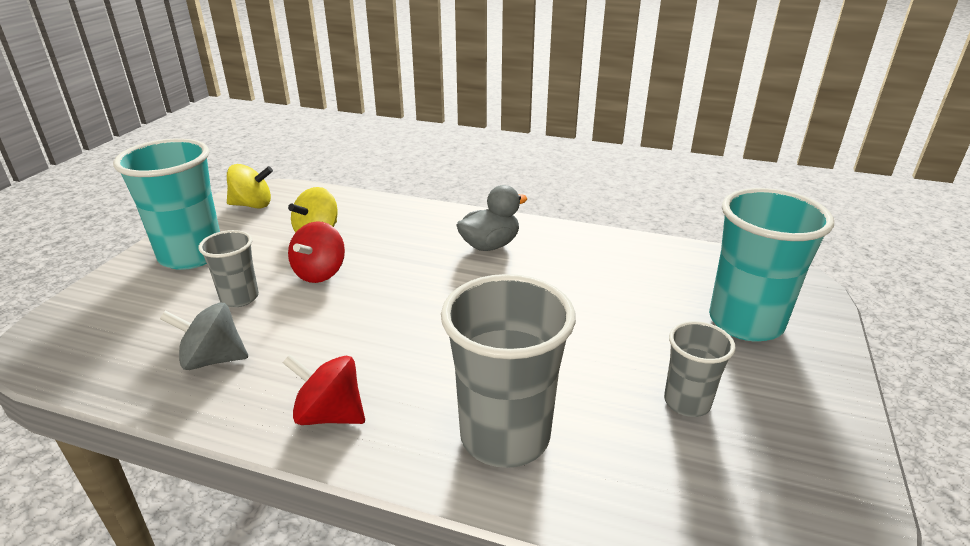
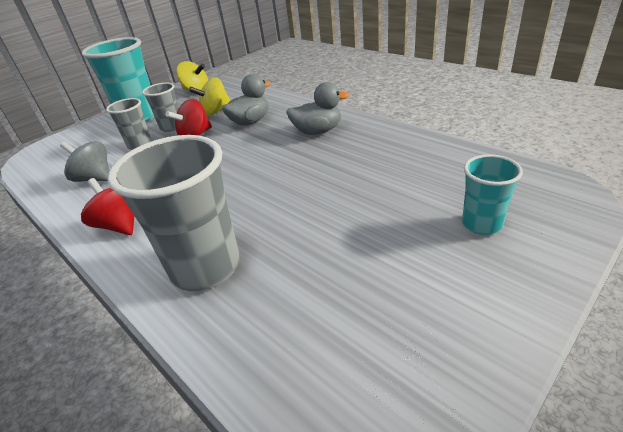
camera: 30 degrees right, 5 degrees up
(385, 243) = (250, 122): none -> grey duck
(687, 402) = (364, 279): grey cup -> grey cup (171, 127)
(745, 322) = (481, 224): turquoise cup -> turquoise cup, size x0.54

